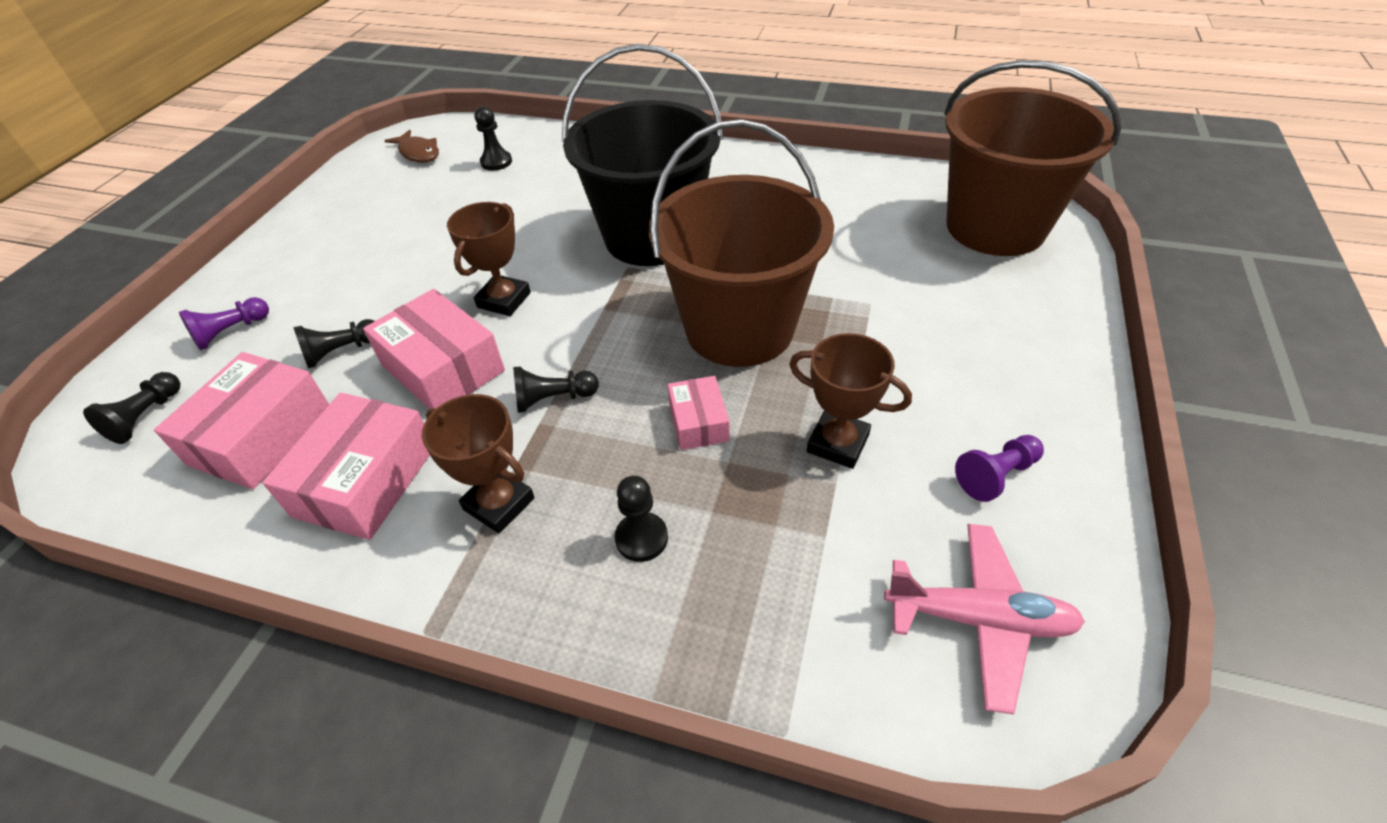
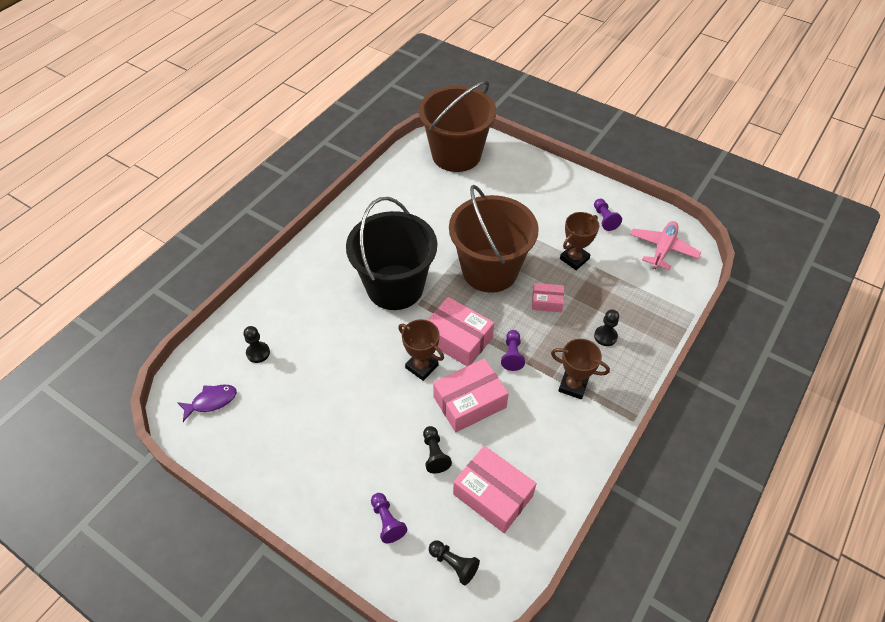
camera: 75 degrees left, 5 degrees up
(366, 481) = (542, 441): pink box -> pink box (458, 339)
(418, 153) = (211, 401): brown fish -> purple fish
(499, 504) = (573, 386): brown trophy -> brown trophy turned 60 degrees clockwise
(553, 399) = (512, 355): black pawn -> purple pawn

